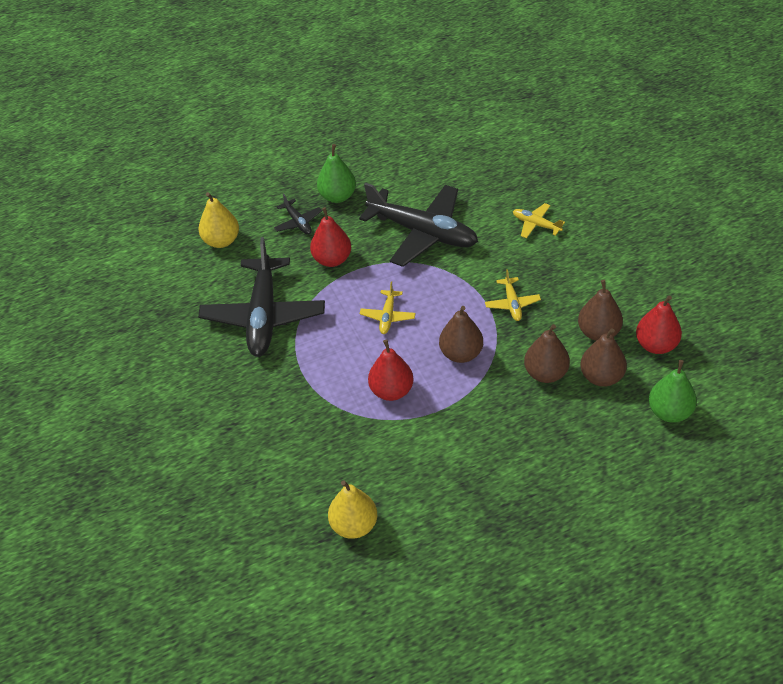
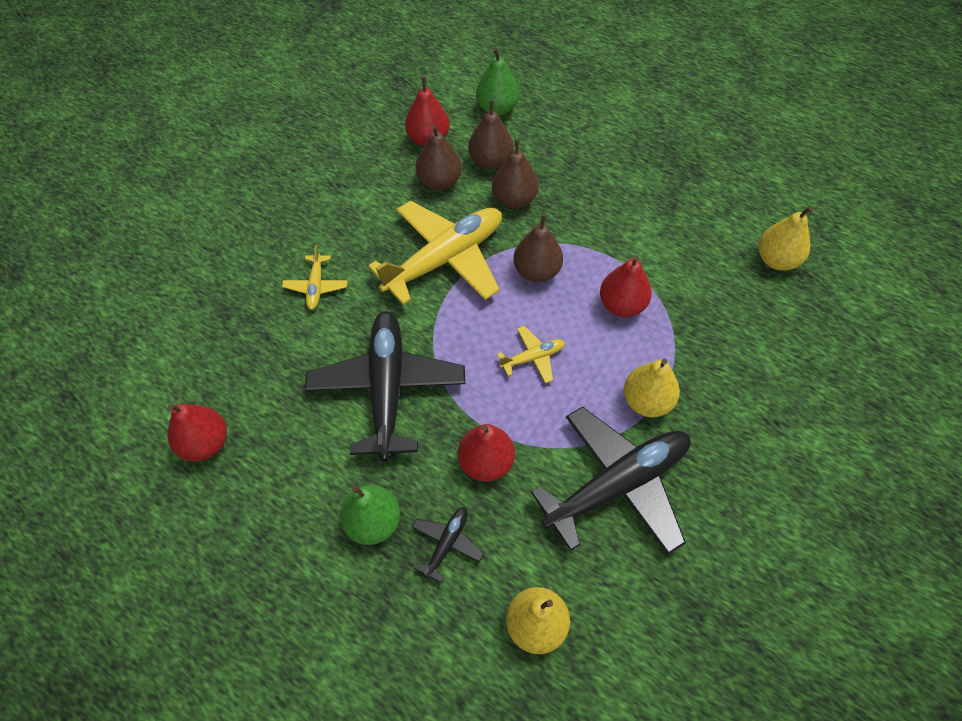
camera: 125 degrees left, 10 degrees up
(305, 362) = (647, 401): none -> yellow pear
(448, 142) = (205, 443): none -> red pear
(512, 304) = (445, 259): yellow plane -> yellow plane, size x2.27

